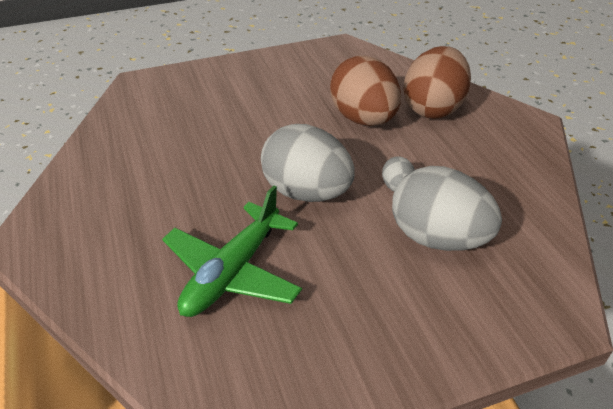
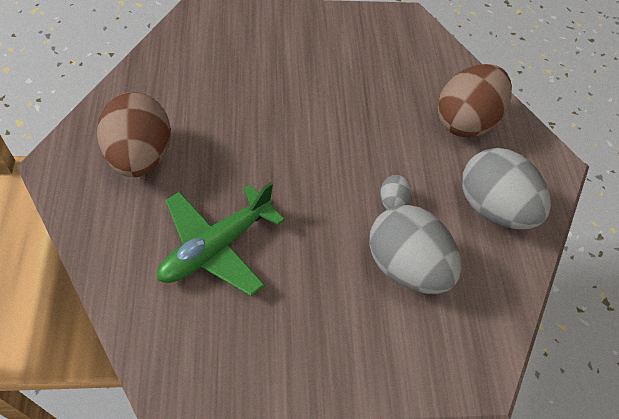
camera: 10 degrees right, 15 degrees up
(306, 192) = (309, 183): grey egg -> grey egg (493, 208)
(363, 119) = (393, 115): brown egg -> brown egg (140, 156)

